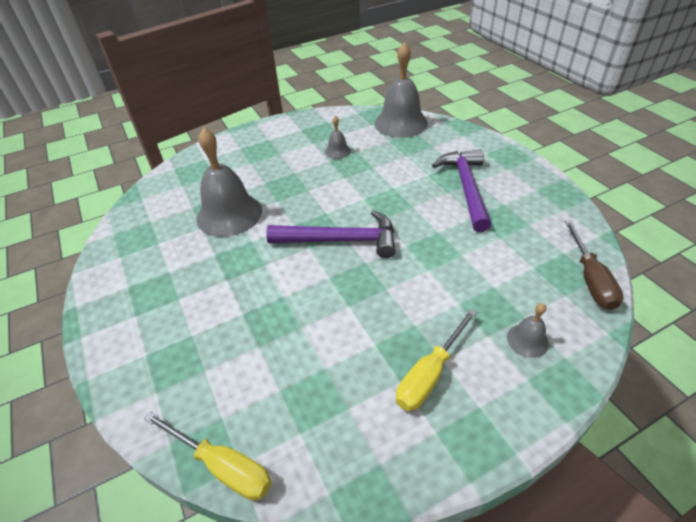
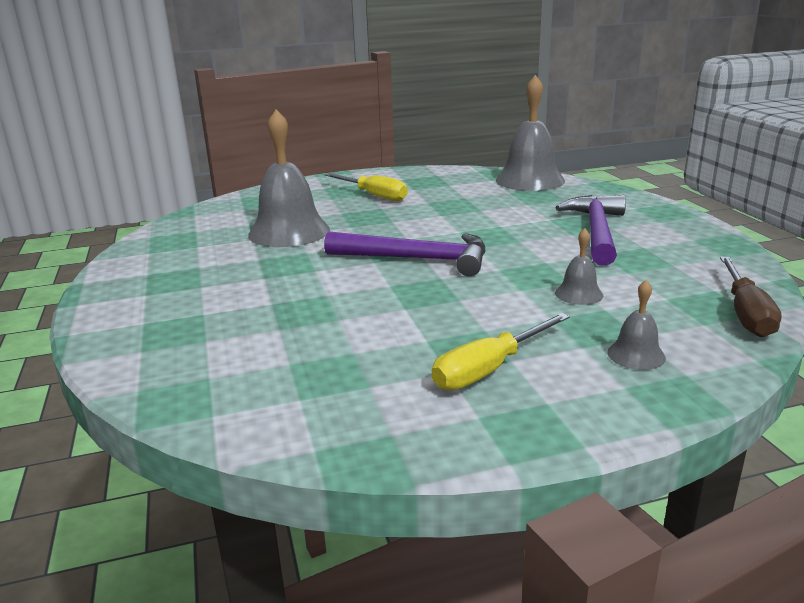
camera: 10 degrees right, 20 degrees down
(222, 466) = (192, 413): yellow screwdriver -> yellow screwdriver (374, 195)
(337, 151) = (441, 196): grey bell -> grey bell (579, 294)

